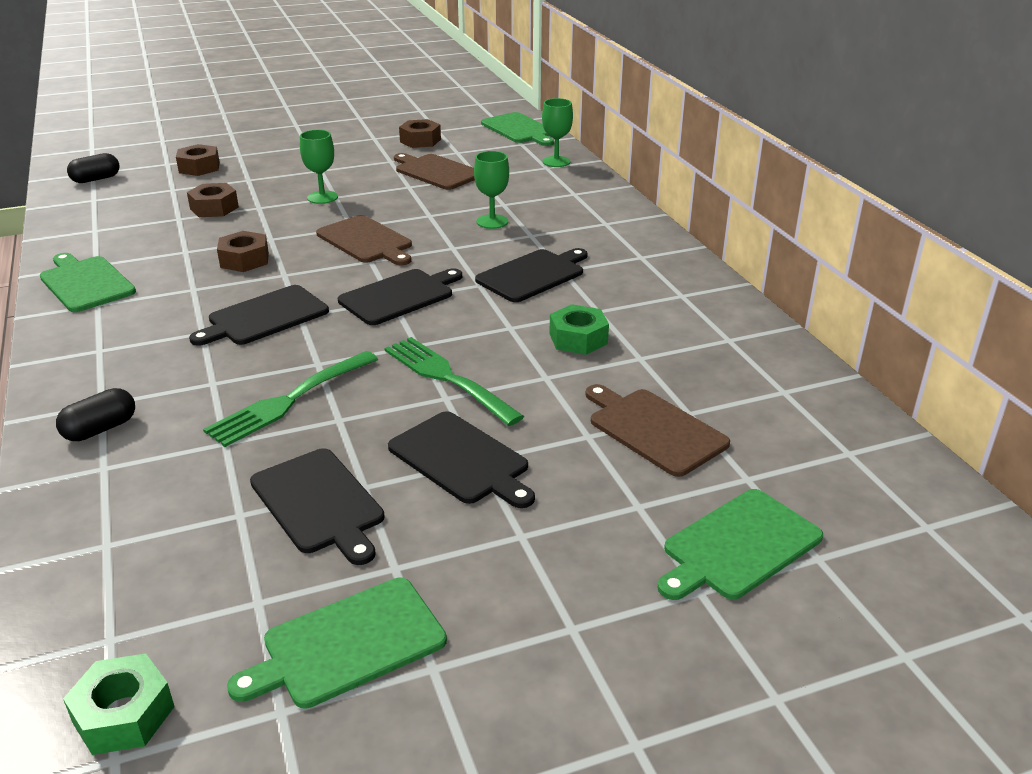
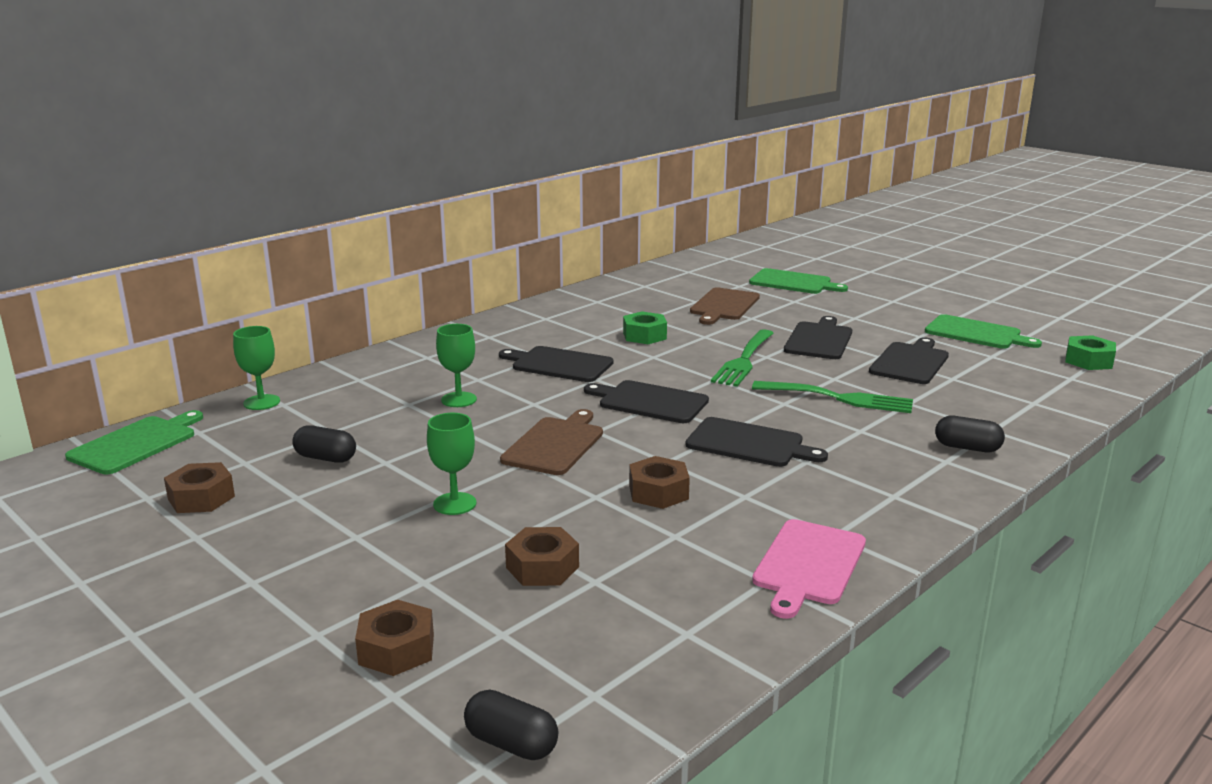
camera: 115 degrees left, 10 degrees down
(86, 283) = (808, 564): green cutting board -> pink cutting board
(436, 171) = (326, 458): brown cutting board -> black capsule

